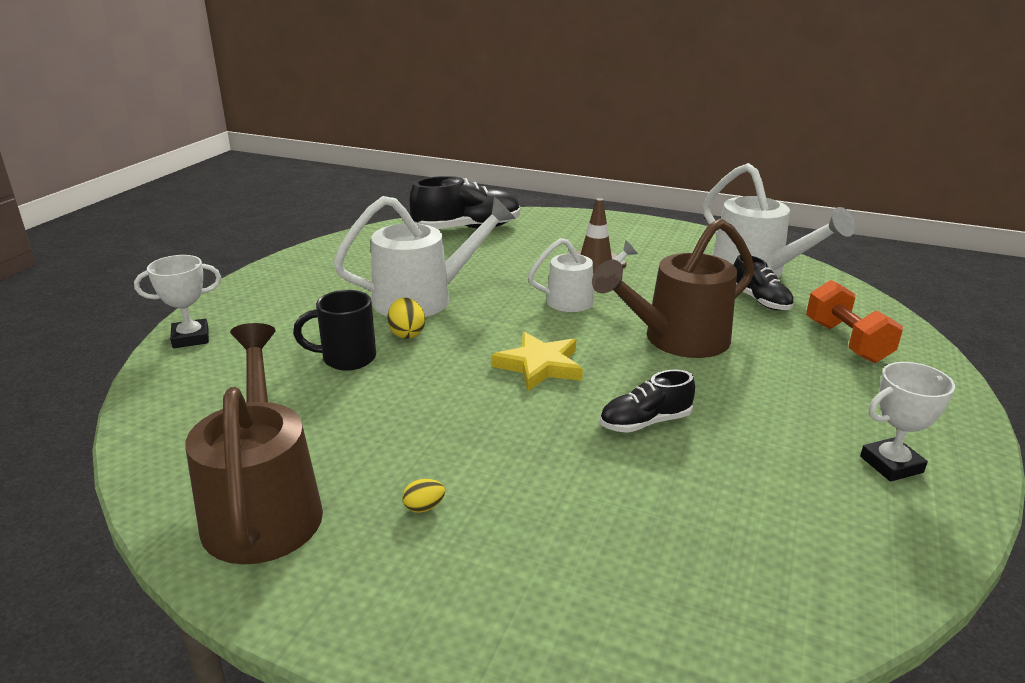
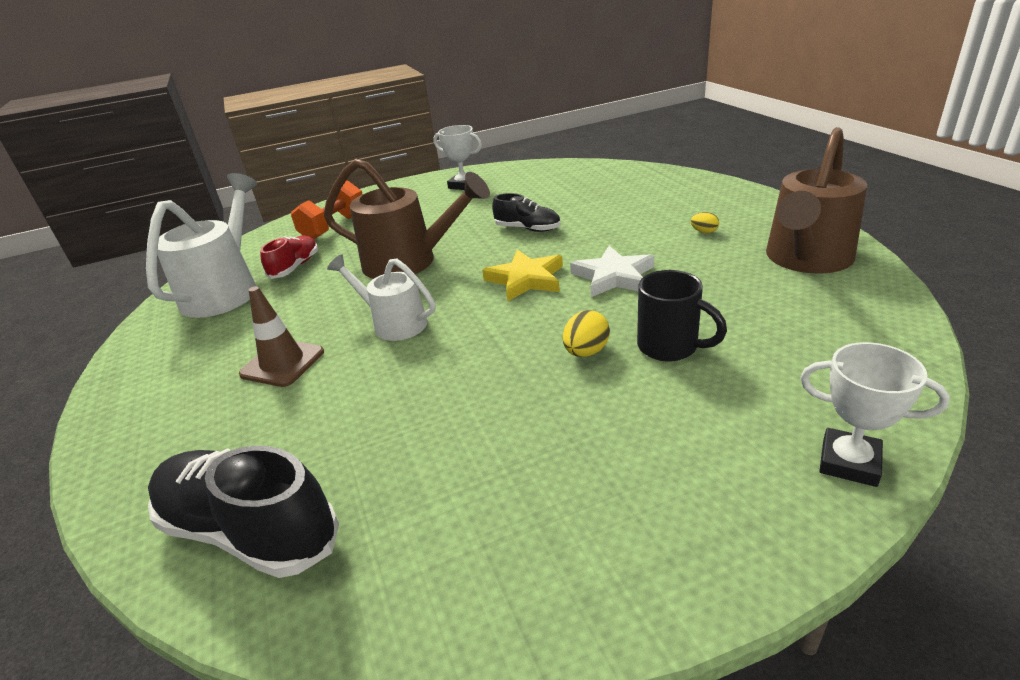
camera: 130 degrees left, 5 degrees up
(425, 298) = (512, 394): white watering can -> none
(461, 399) = (613, 276): none -> white star
(759, 301) = (295, 267): black shoe -> red shoe

